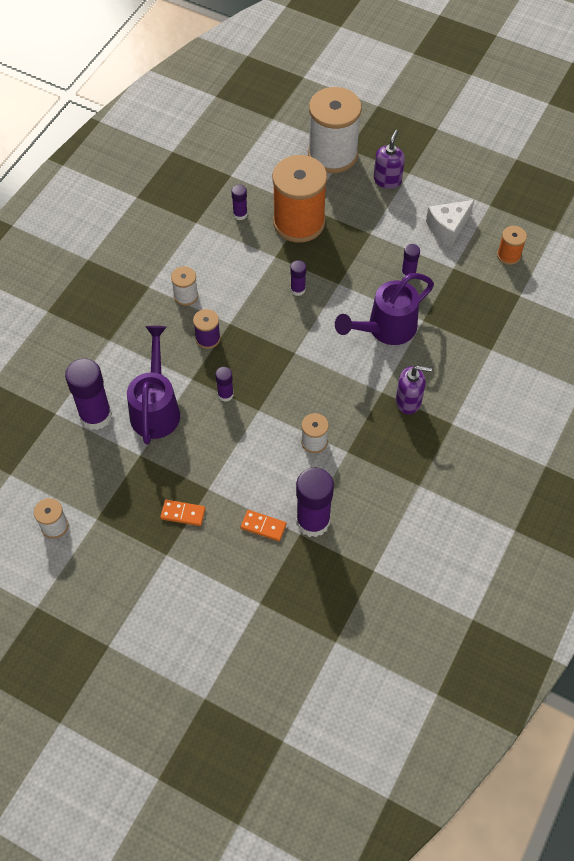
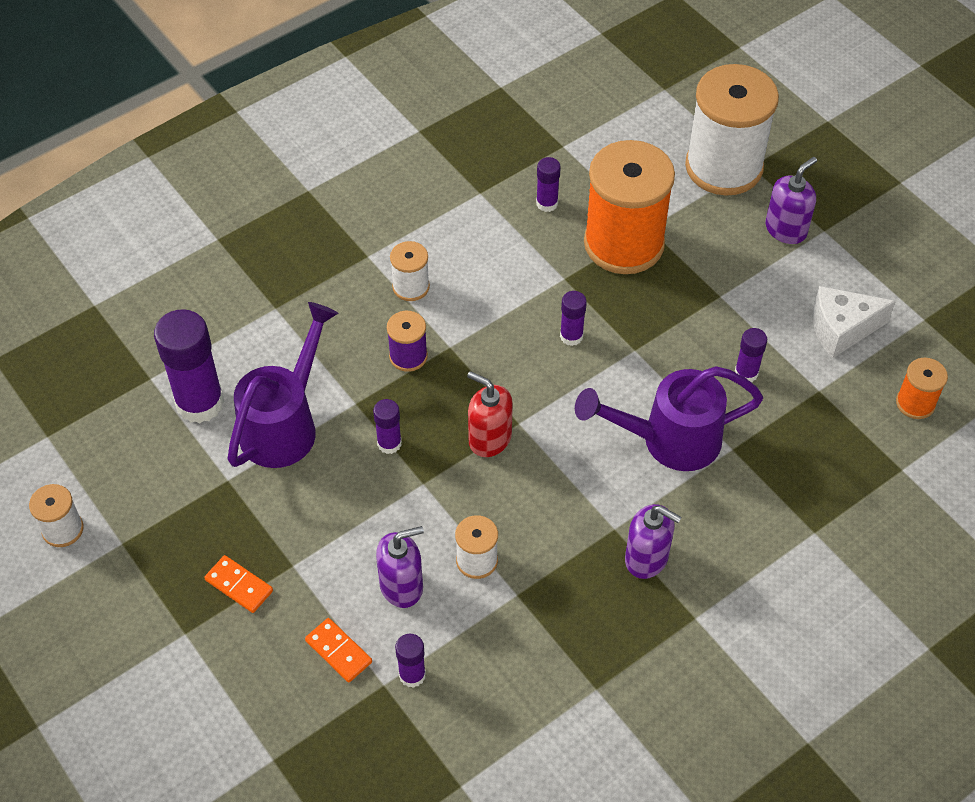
camera: 25 degrees right, 5 degrees down
(279, 474) = (402, 586): none -> purple soap dispenser
(283, 368) = (489, 439): none -> red soap dispenser
(313, 521) = (412, 675): purple glue stick -> purple glue stick, size x0.50

